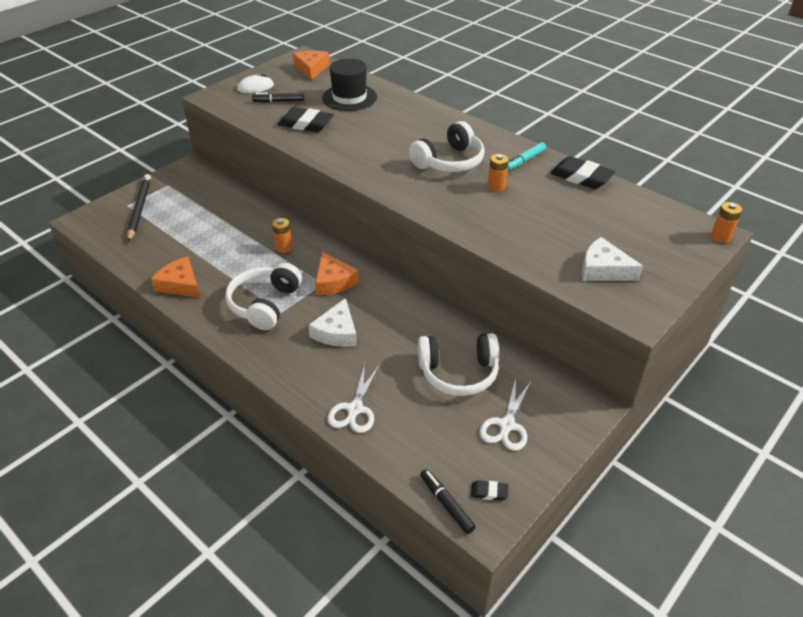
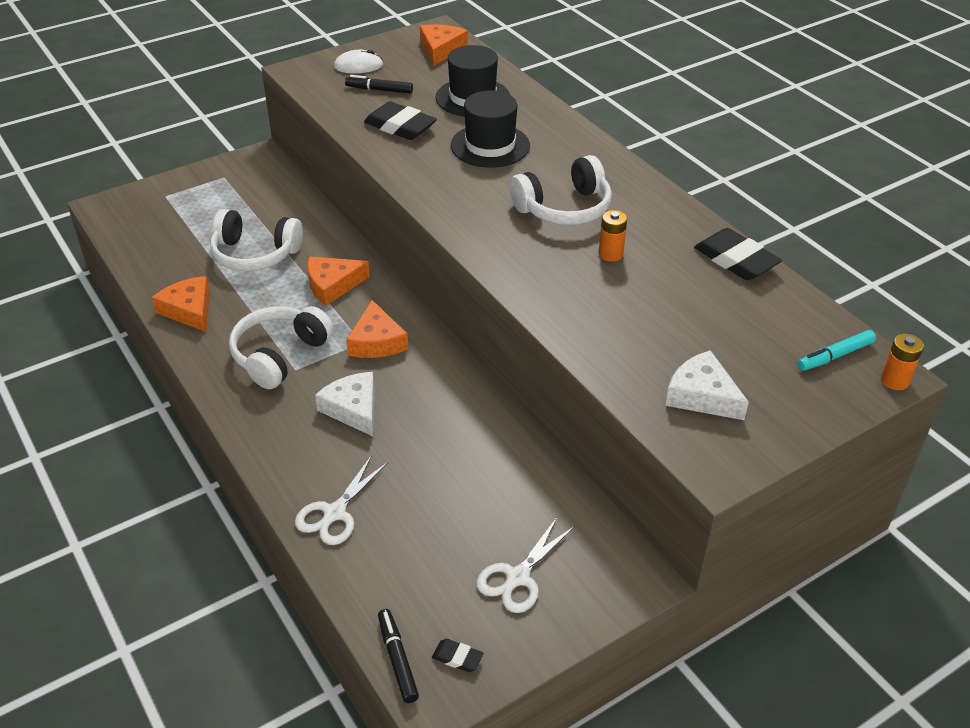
camera: 15 degrees right, 0 degrees up
(139, 209) = (178, 203): black pencil -> none
(284, 247) = (332, 285): orange battery -> orange cheese
(337, 332) = (353, 409): white cheese -> white cheese turned 120 degrees clockwise
(377, 128) = (490, 146): none -> black hat
(458, 373) = (485, 495): white headphones -> white headphones (255, 254)
(525, 160) = (668, 223): turquoise marker -> turquoise marker (835, 356)

